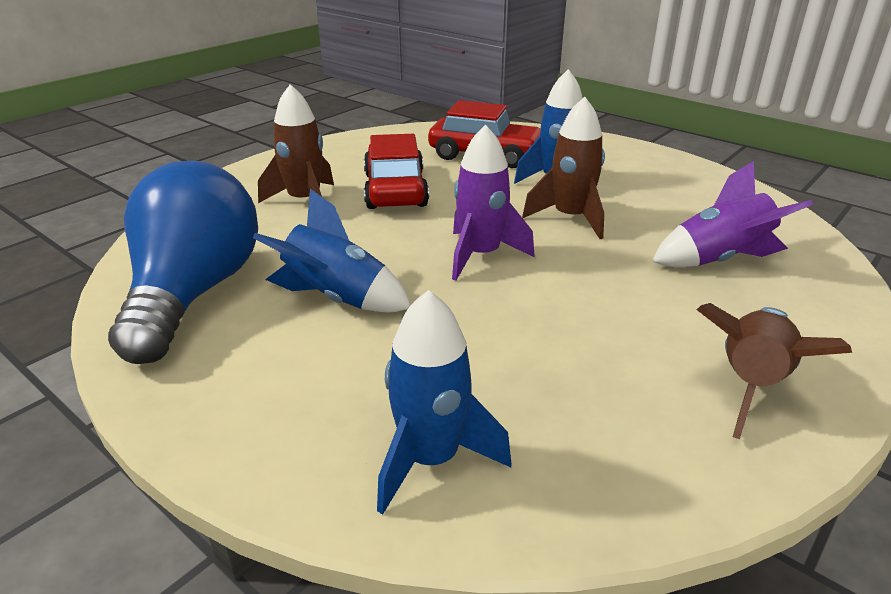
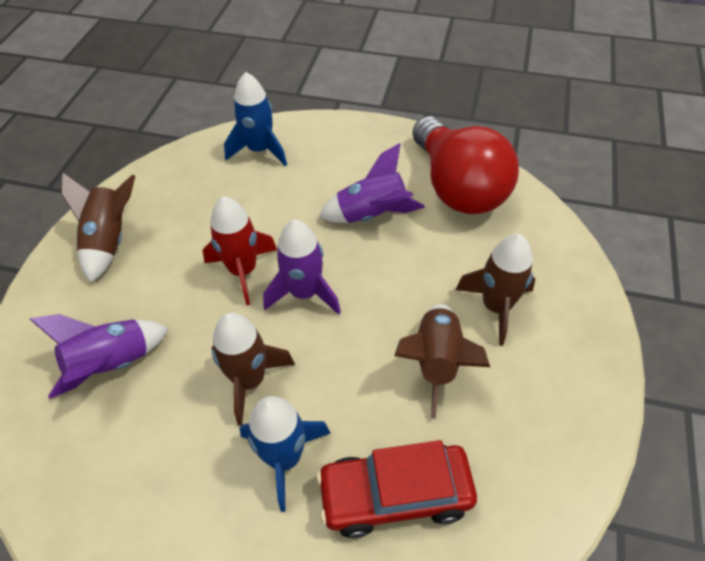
camera: 155 degrees right, 20 degrees up
(194, 293) = (457, 187): blue light bulb -> red light bulb
(336, 298) = (372, 215): blue rocket -> purple rocket
(395, 190) = (436, 362): red car -> brown rocket
(545, 292) = (243, 271): none -> red rocket

